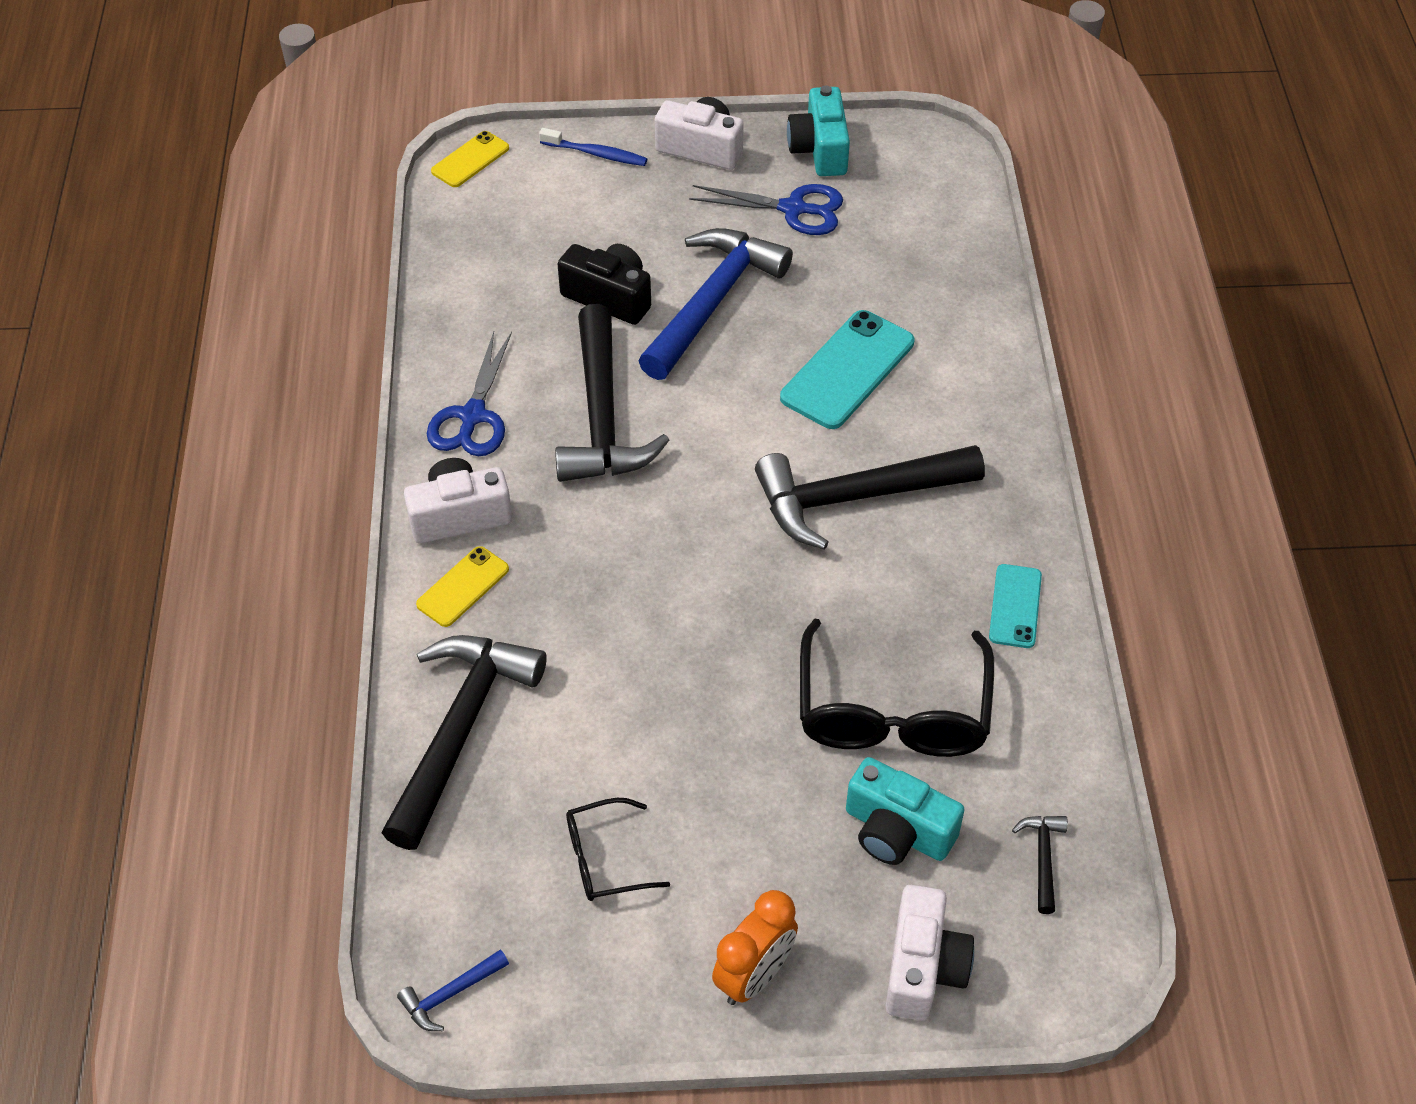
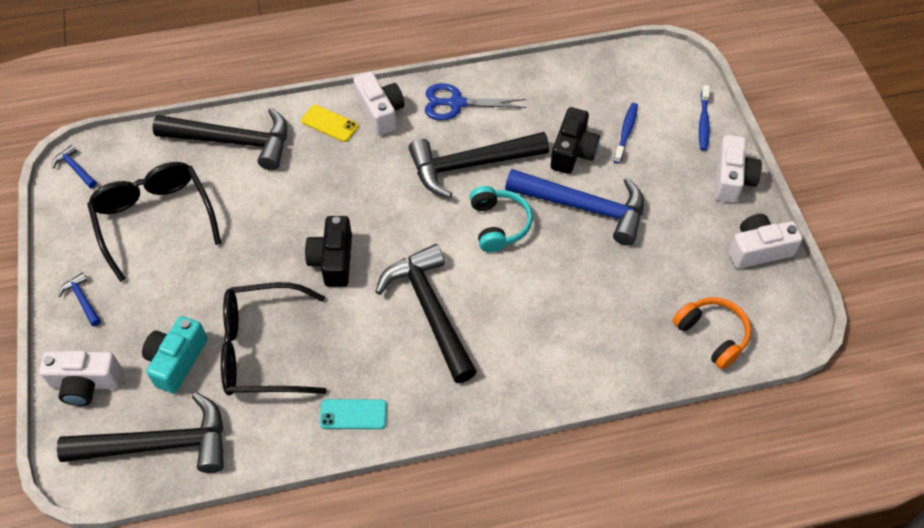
camera: 80 degrees right, 5 degrees up
(470, 160) = (673, 60): yellow phone -> none
(590, 234) = (626, 132): none -> blue toothbrush
(604, 859) = (154, 219): black glasses -> black glasses, size x1.92
(721, 399) = (498, 224): none -> turquoise headphones
(744, 607) = (333, 260): none -> black camera
(754, 976) = (82, 299): orange clock -> blue hammer
(793, 209) = (689, 241): blue scissors -> none
(820, 149) = (758, 250): turquoise camera -> white camera
(847, 370) = (542, 293): turquoise phone -> none
(939, 218) = (712, 335): none -> orange headphones
(1042, 858) = (159, 444): black hammer -> black hammer, size x2.40

